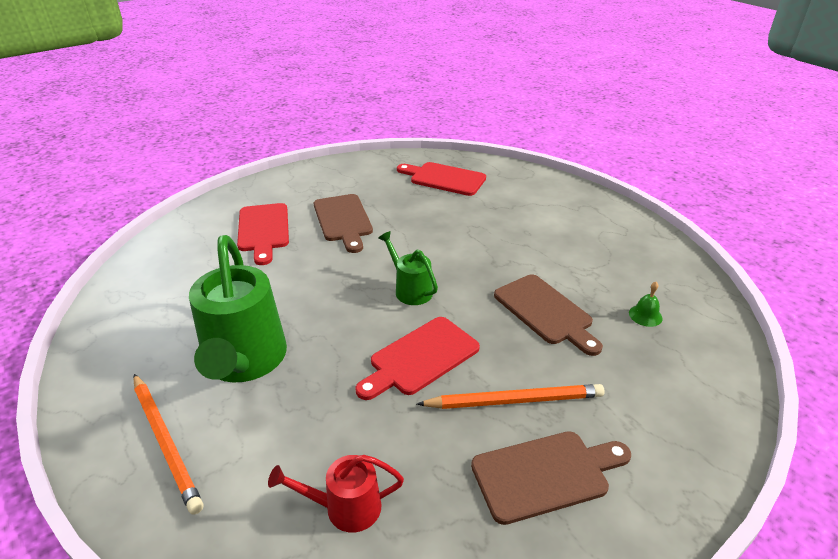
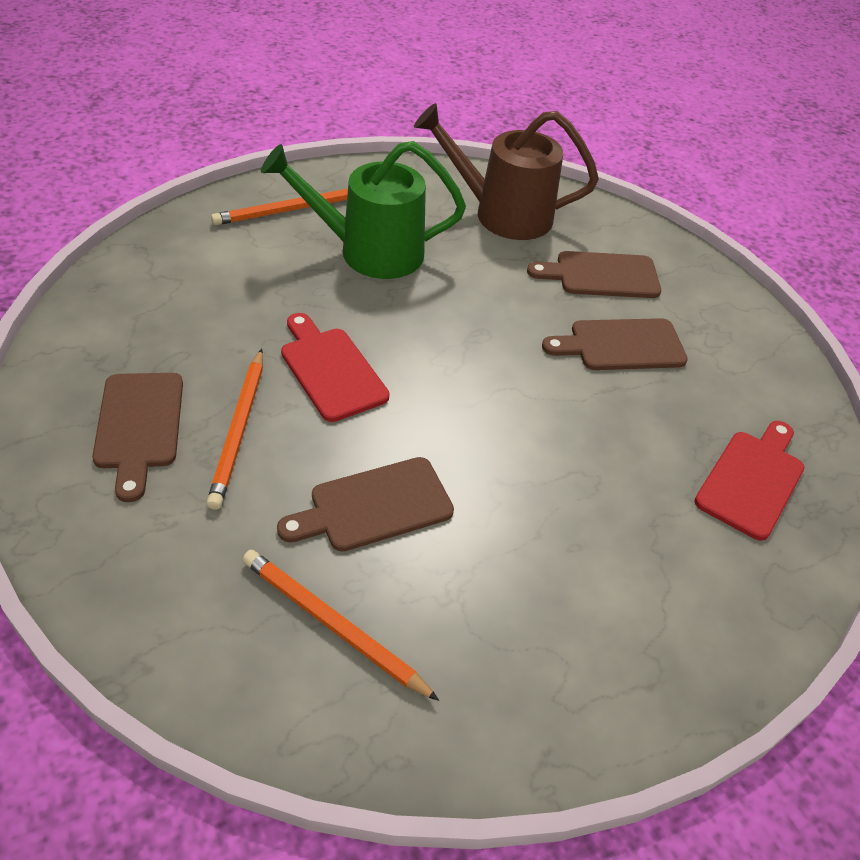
camera: 95 degrees right, 10 degrees up
(177, 284) = (501, 214): none -> brown watering can
(263, 230) = (601, 275): red cutting board -> brown cutting board
(344, 508) = (177, 295): red watering can -> none
(410, 289) = (453, 383): green watering can -> none
(645, 315) = (332, 625): green bell -> orange pencil

